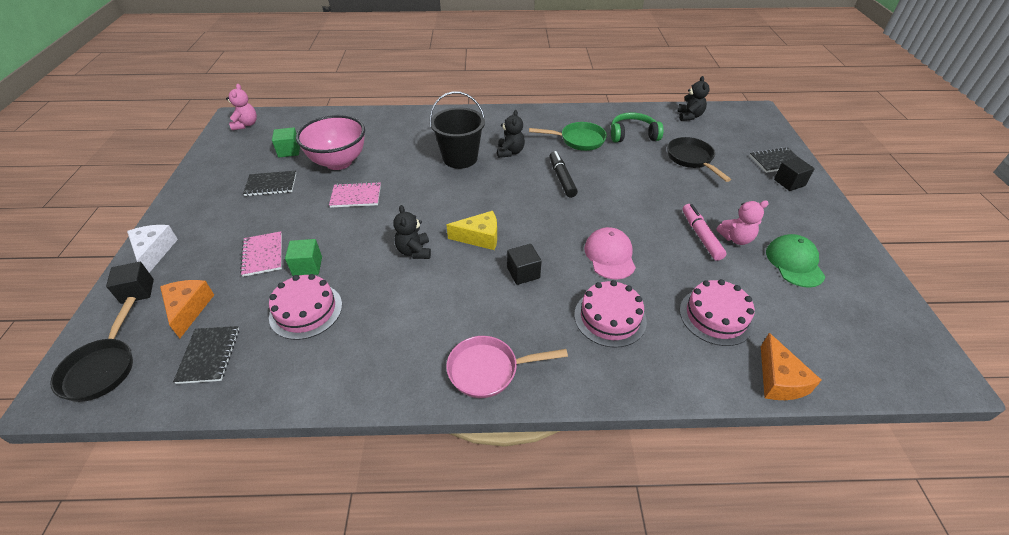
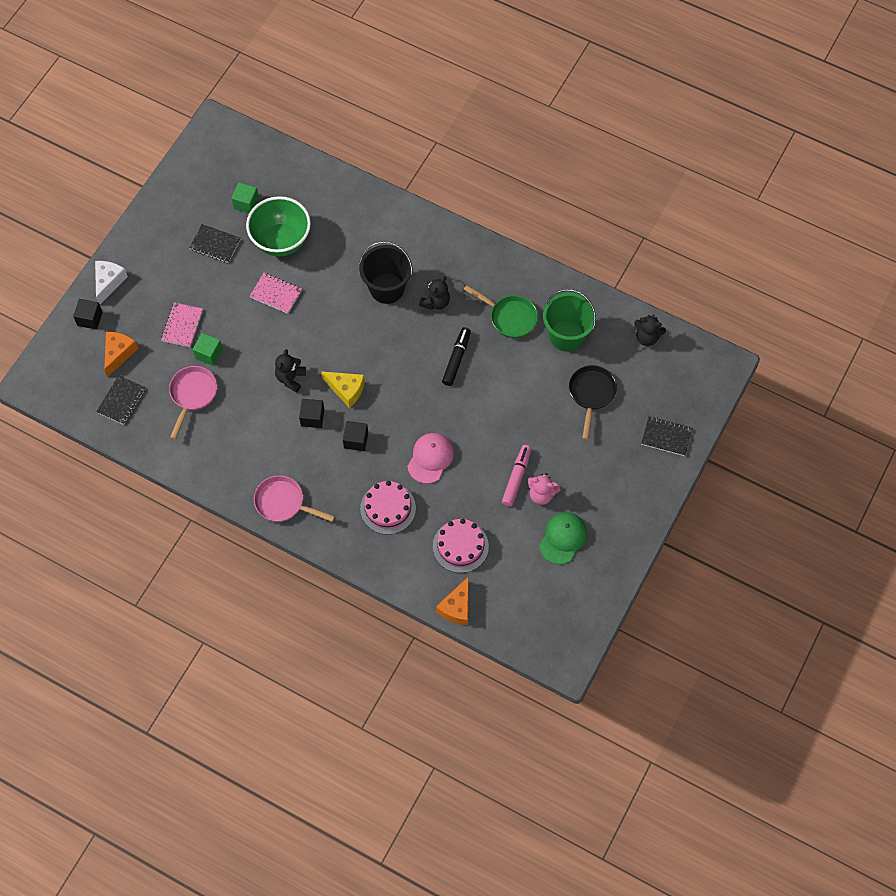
camera: 30 degrees right, 20 degrees up
(102, 368) = (57, 377): black pan -> none
(246, 124) = (222, 142): pink teddy bear -> none
(306, 310) = (192, 395): pink cake -> pink pan
(339, 162) = (281, 241): pink bowl -> green bowl
(633, 135) = (566, 336): green headphones -> green bucket
(689, 116) = (647, 337): black teddy bear -> black teddy bear turned 75 degrees clockwise
(789, 182) = (649, 465): black cube -> black cube (312, 417)

